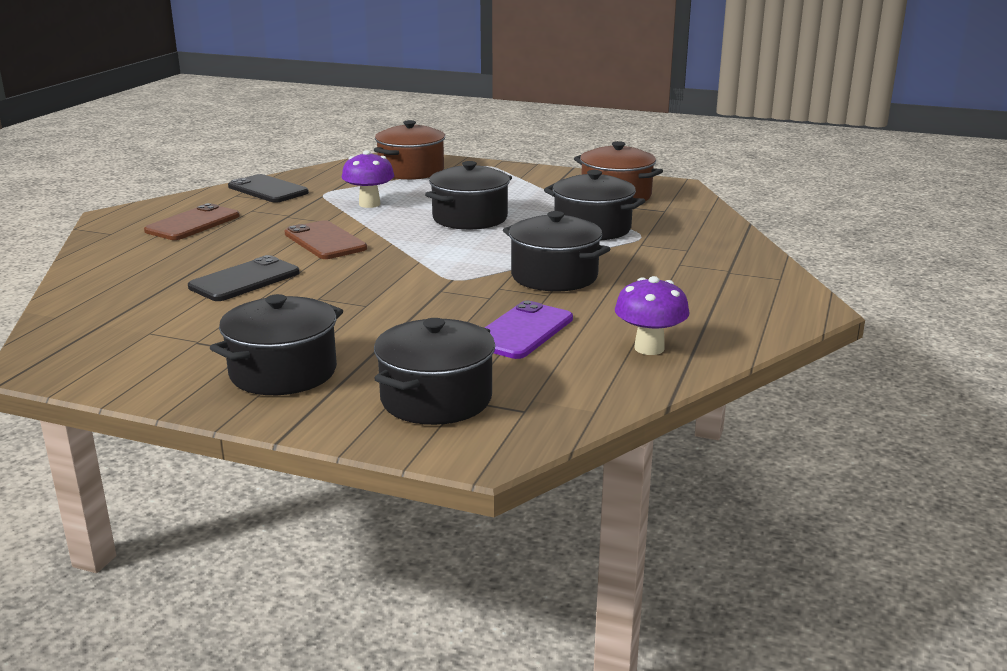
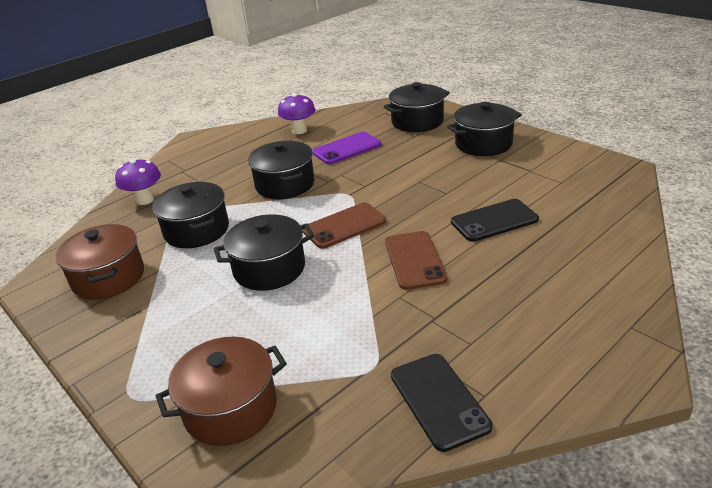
camera: 150 degrees left, 10 degrees up
(193, 223) = (539, 326): brown phone -> brown phone (344, 226)
(369, 204) = (339, 322): purple mushroom -> purple mushroom (145, 200)

